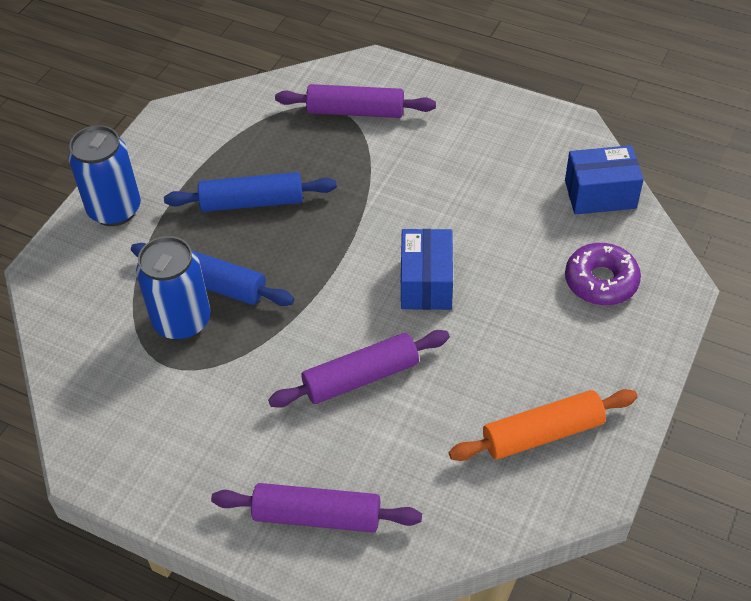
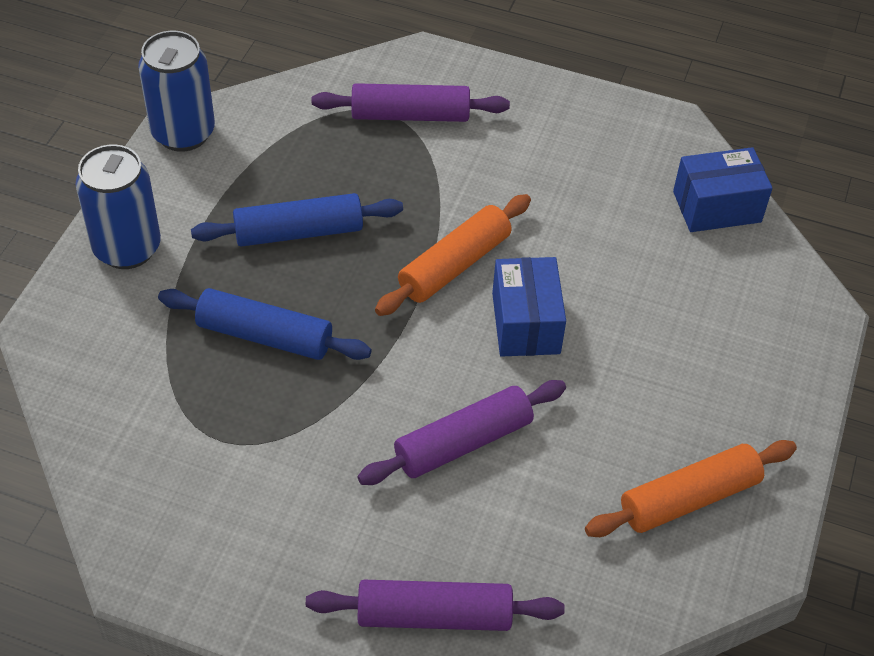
camera: 10 degrees left, 0 degrees up
(182, 321) = (233, 384): blue can -> blue can (183, 133)
(374, 233) = (454, 265): none -> orange rolling pin
(601, 281) = (732, 312): purple donut -> none

